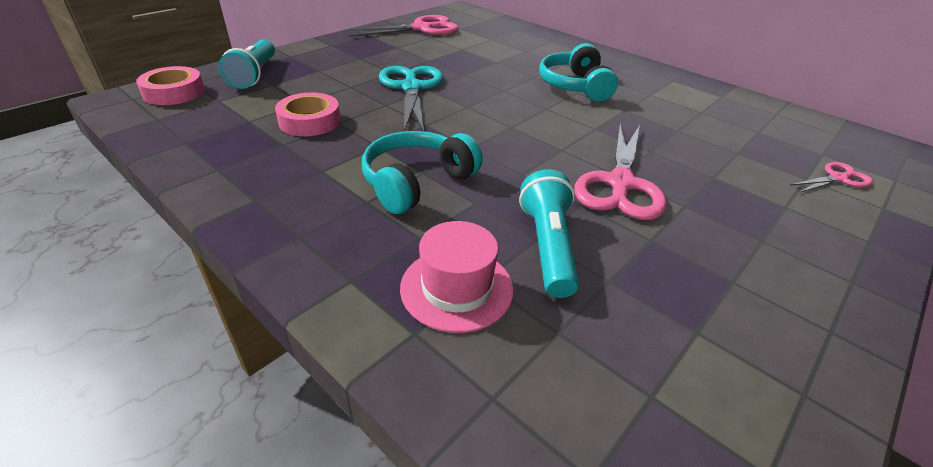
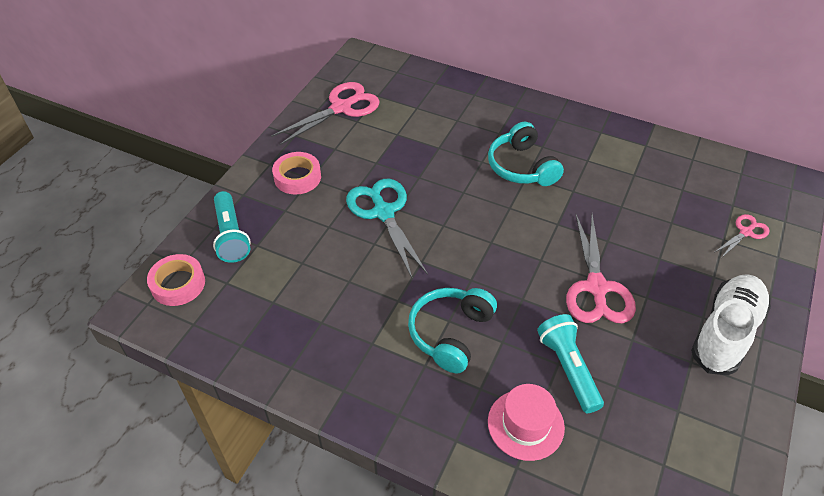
camera: 15 degrees left, 10 degrees up
(310, 121) = (325, 287): pink tape -> pink tape (297, 177)
(794, 263) = (726, 332): none -> white shoe

